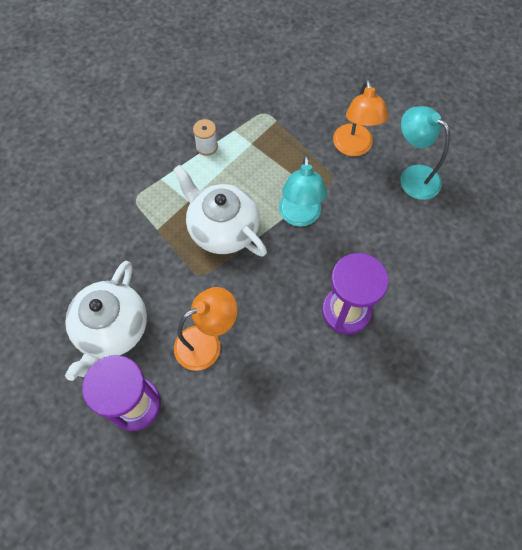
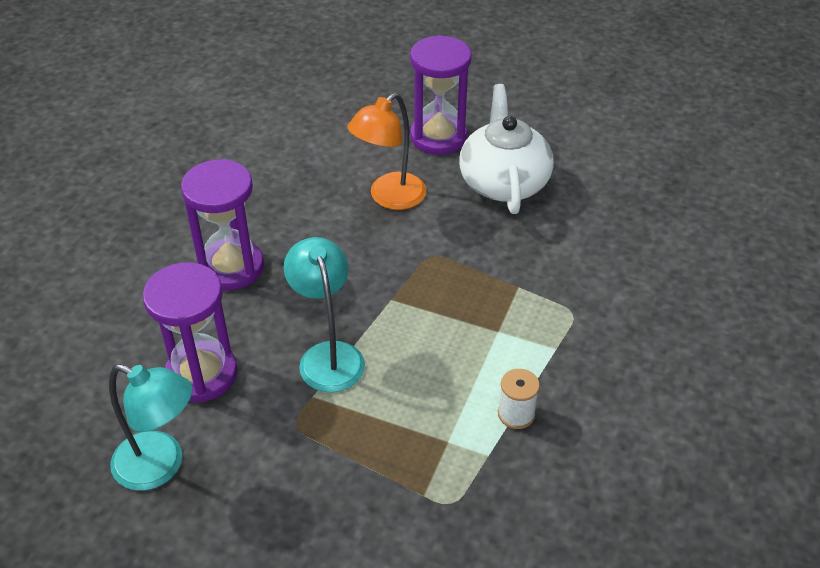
camera: 160 degrees right, 20 degrees down
(222, 228) = (431, 311): white teapot -> none
(353, 148) = (272, 486): orange lamp -> none
(381, 228) = (202, 374): none -> purple hourglass

